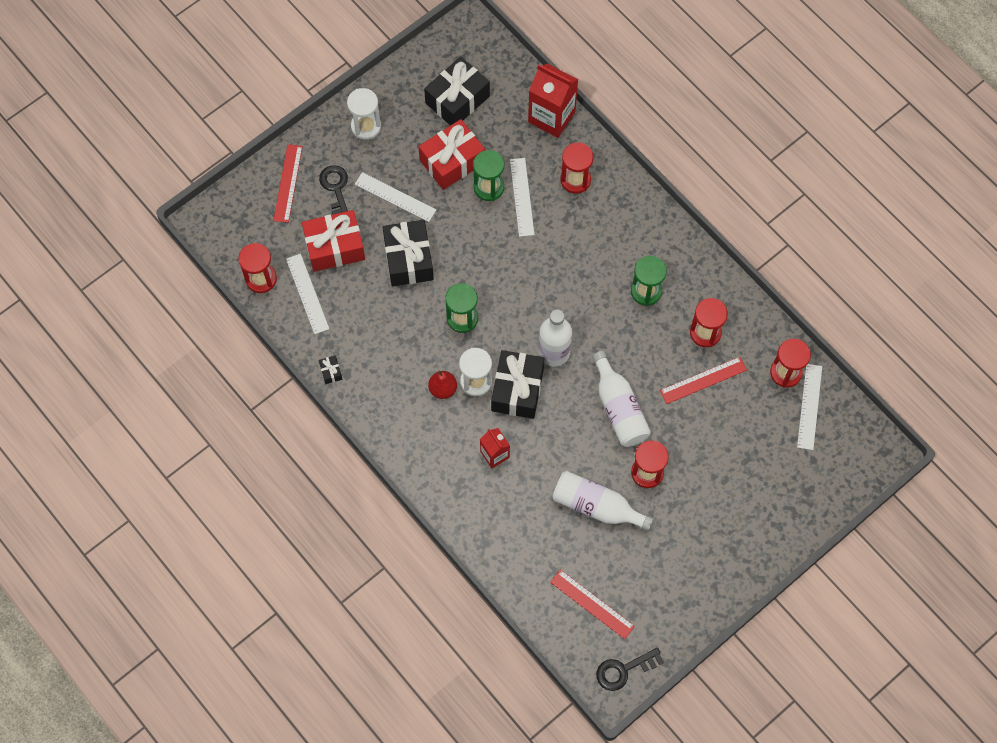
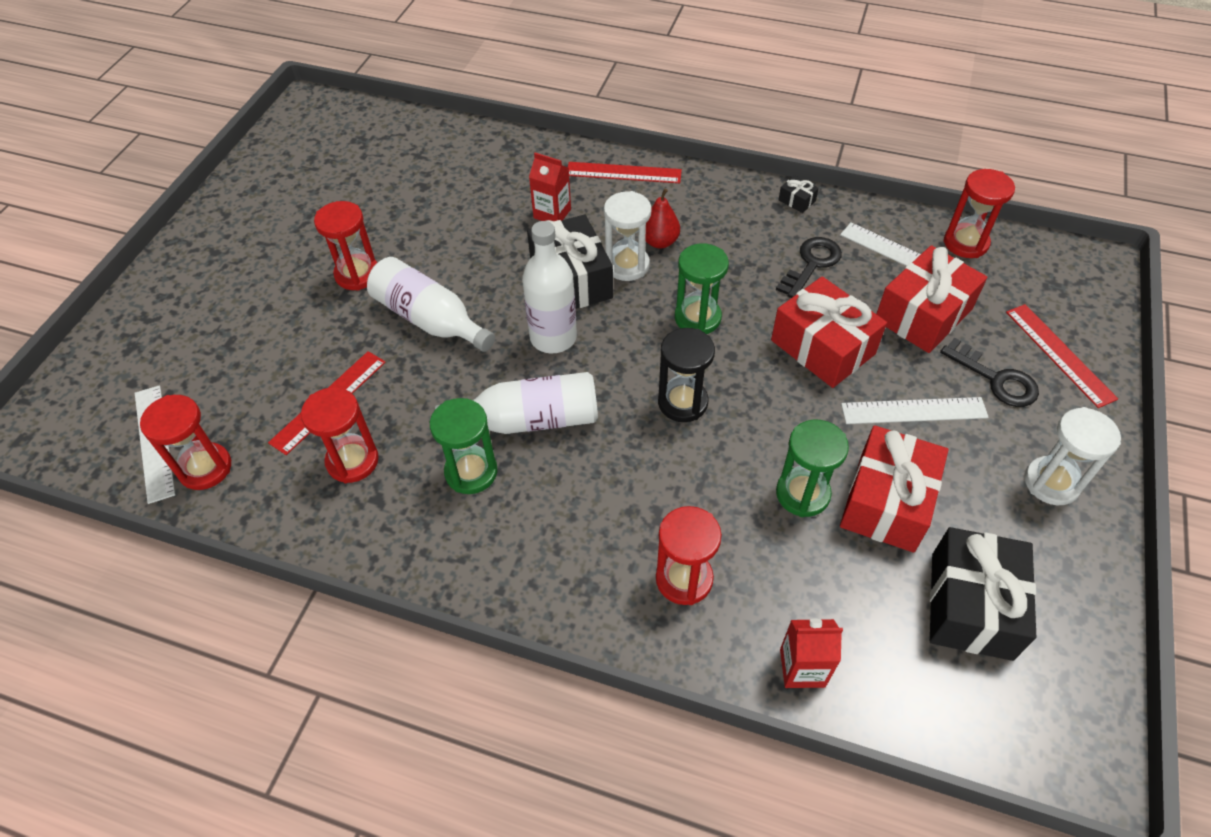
camera: 150 degrees right, 15 degrees down
(408, 259) = (822, 347): black gift -> red gift
(510, 269) = (682, 402): none -> black hourglass
(522, 197) = (744, 507): white ruler -> none
(551, 117) = (802, 668): red carton -> red carton, size x0.57
(592, 604) = (361, 148): red ruler -> red ruler (623, 173)
(596, 506) = (403, 221): white bottle -> white bottle (530, 420)
(624, 670) = (300, 119): black key -> black key (811, 264)

